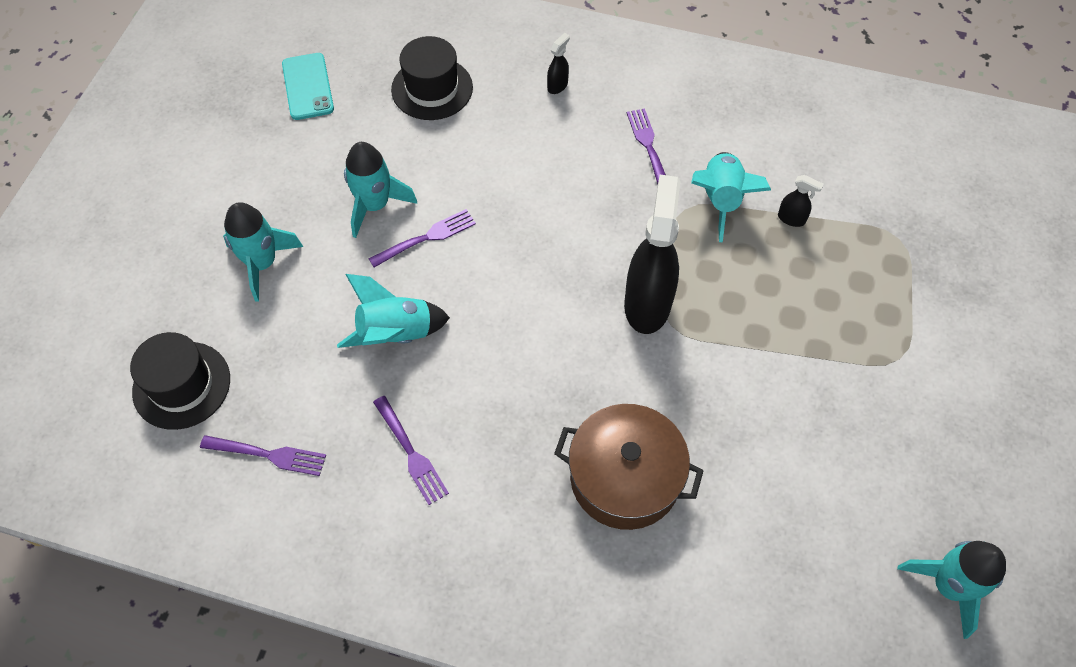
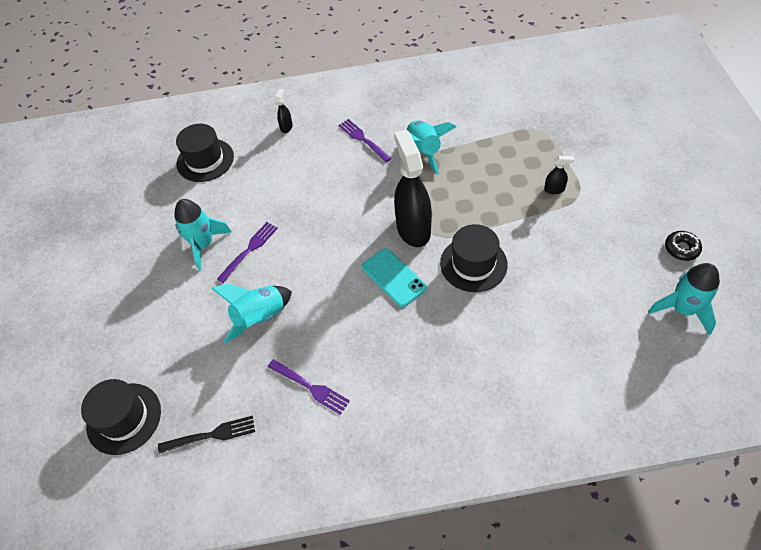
camera: 20 degrees left, 5 degrees down
(262, 263) = (143, 314): turquoise rocket -> none
(267, 455) = (210, 435): purple fork -> black fork
(307, 86) = (119, 192): turquoise phone -> turquoise phone (393, 277)
(625, 477) = (457, 337): brown pot -> none
(700, 389) = (473, 264): none -> black hat
(791, 219) = (471, 145): black spray bottle -> black spray bottle (554, 189)
(999, 502) = (681, 248): none -> black donut

